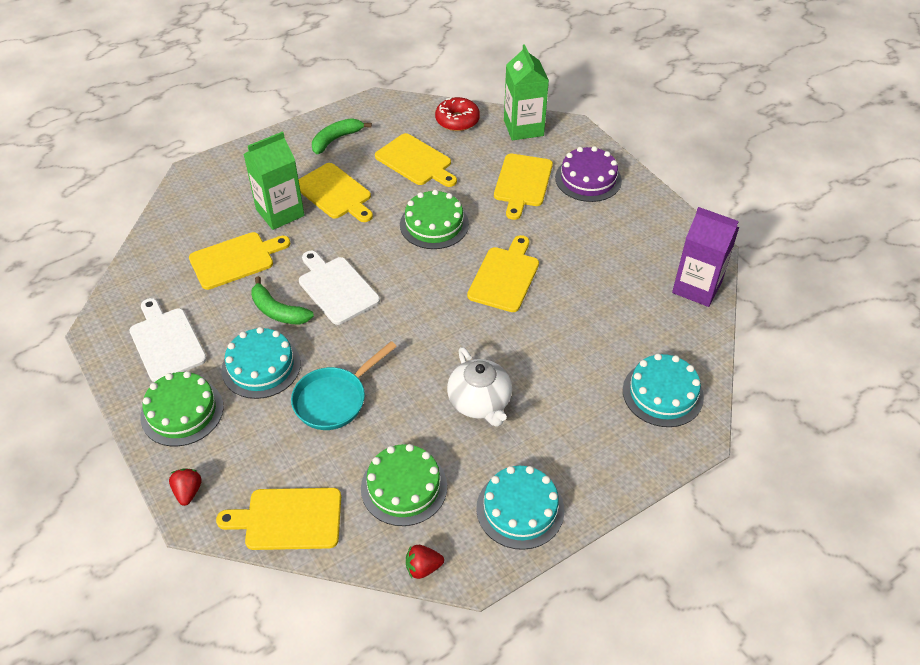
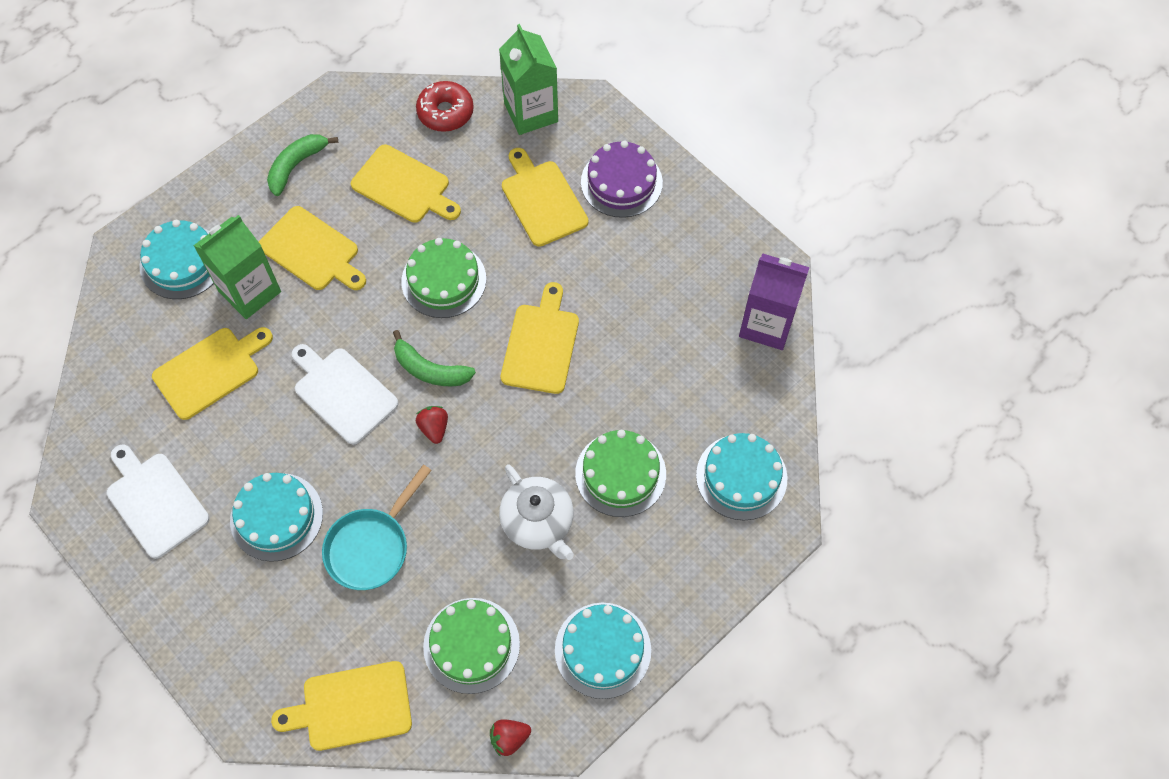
camera: 10 degrees left, 15 degrees up
(182, 412) = (198, 592): green cake -> green cake (620, 473)
(188, 492) = (231, 693): red strawberry -> red strawberry (434, 428)
(233, 188) = (182, 262): none -> turquoise cake
(278, 311) = (279, 436): green banana -> green banana (430, 369)
(522, 183) = (542, 200): yellow cutting board -> yellow cutting board turned 150 degrees clockwise

